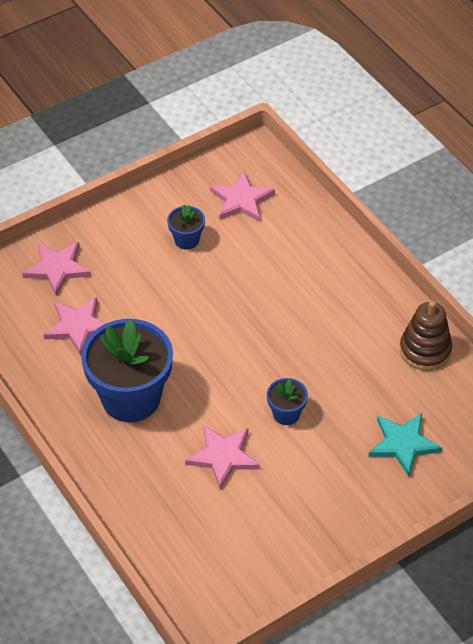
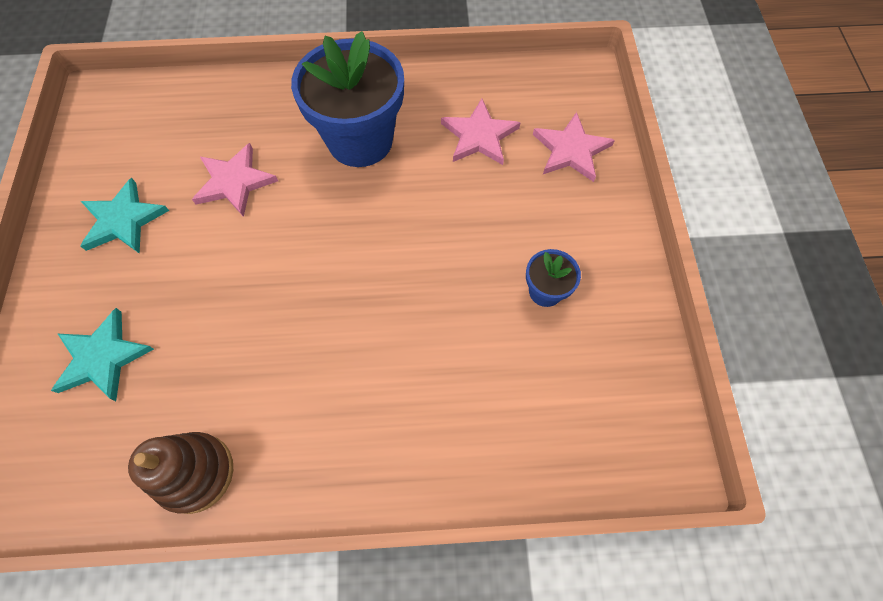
camera: 120 degrees right, 15 degrees up
(241, 200) = (582, 391): pink star -> none
(286, 414) = (235, 263): blue flower pot -> none
(304, 506) = (123, 220): none -> turquoise star

